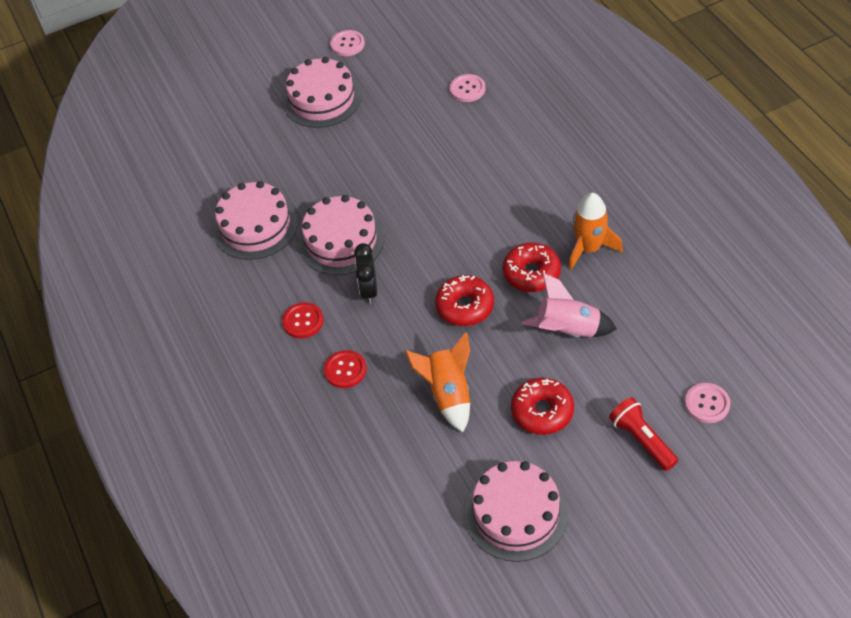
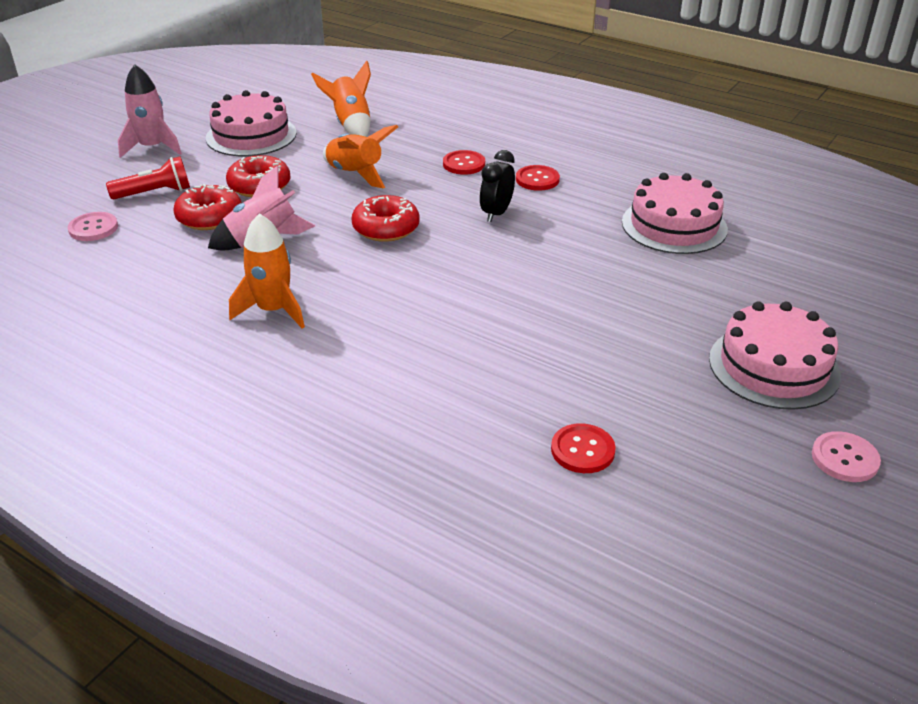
camera: 145 degrees right, 15 degrees down
(341, 241) = (568, 239): pink cake -> none
(369, 290) = (496, 213): black clock -> black clock turned 120 degrees counterclockwise
(405, 490) = (351, 125): none -> orange rocket
(467, 89) = (582, 450): pink button -> red button
(531, 273) = (331, 271): red donut -> red donut (209, 217)
(626, 532) = (152, 148): none -> pink rocket
(642, 440) = (155, 193): red flashlight -> red flashlight turned 45 degrees counterclockwise

